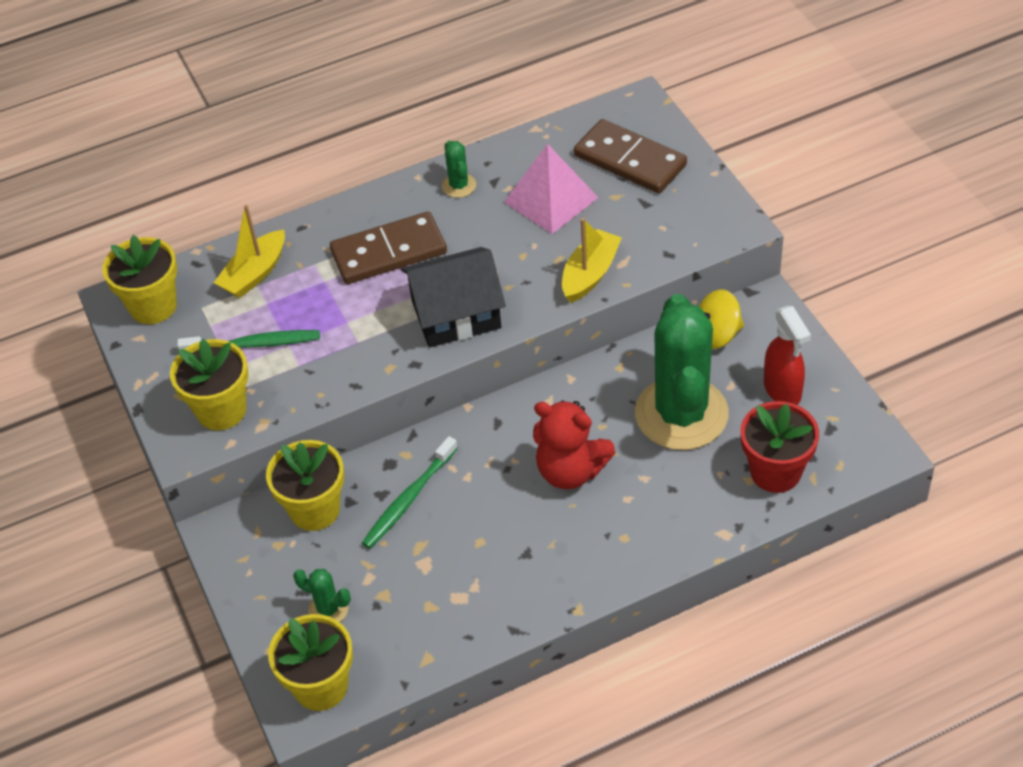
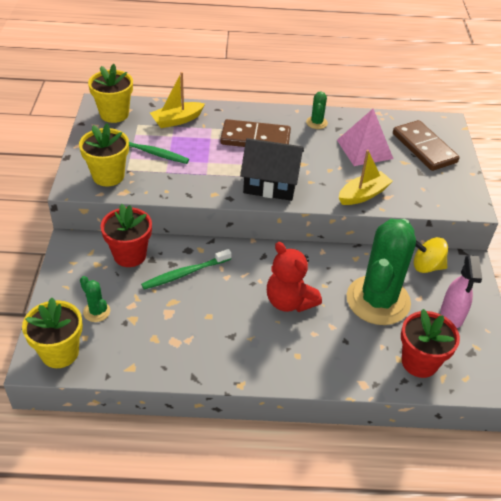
camera: 20 degrees right, 5 degrees down
(315, 510) = (130, 255): yellow flower pot -> red flower pot
(782, 390) = (451, 316): red spray bottle -> pink spray bottle

